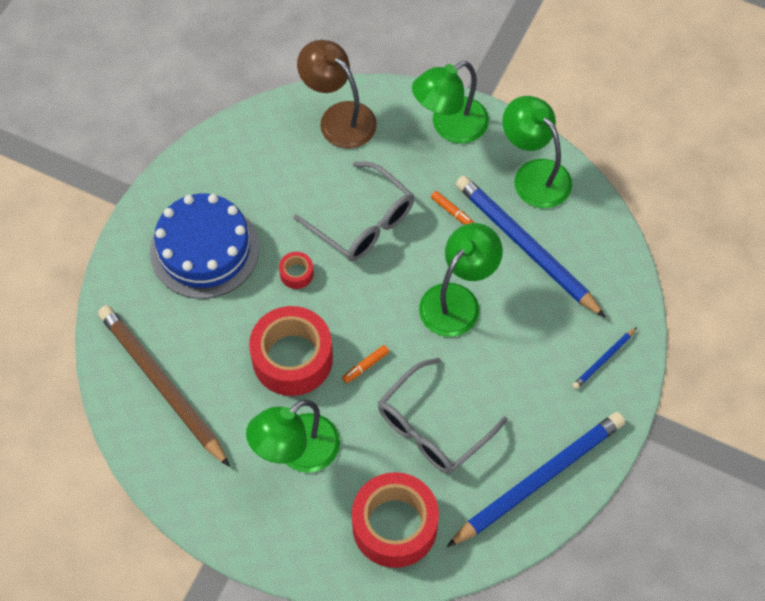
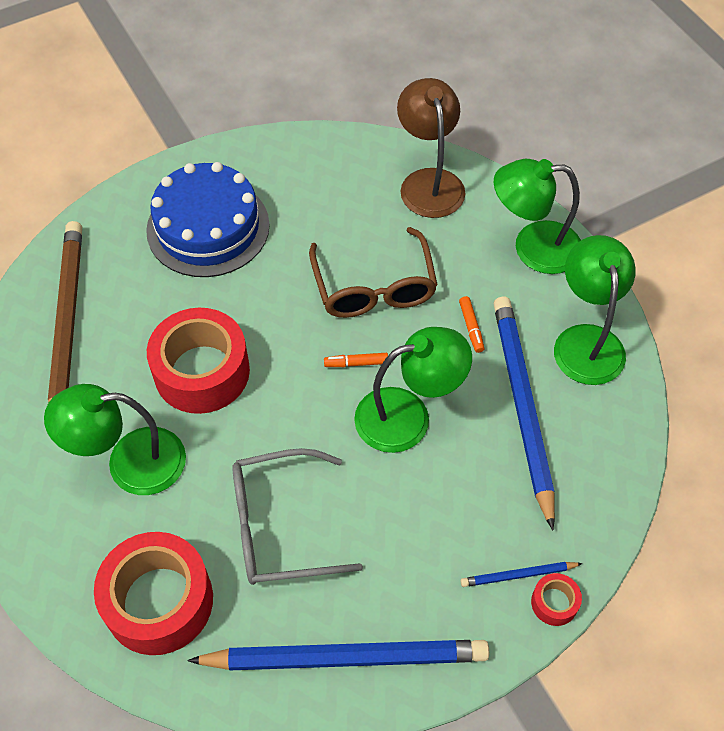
camera: 35 degrees right, 5 degrees down
(296, 273) = (272, 297): red tape -> red tape (554, 603)
(363, 222) = (374, 287): grey glasses -> brown glasses
(365, 366) = (264, 422): orange marker -> orange marker (356, 363)

